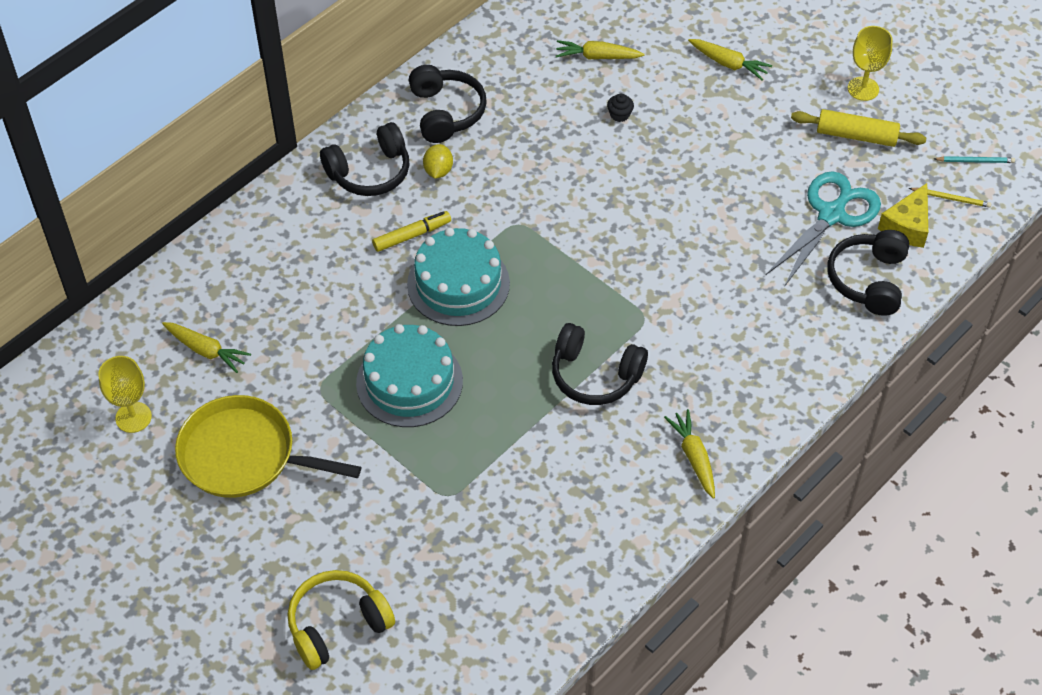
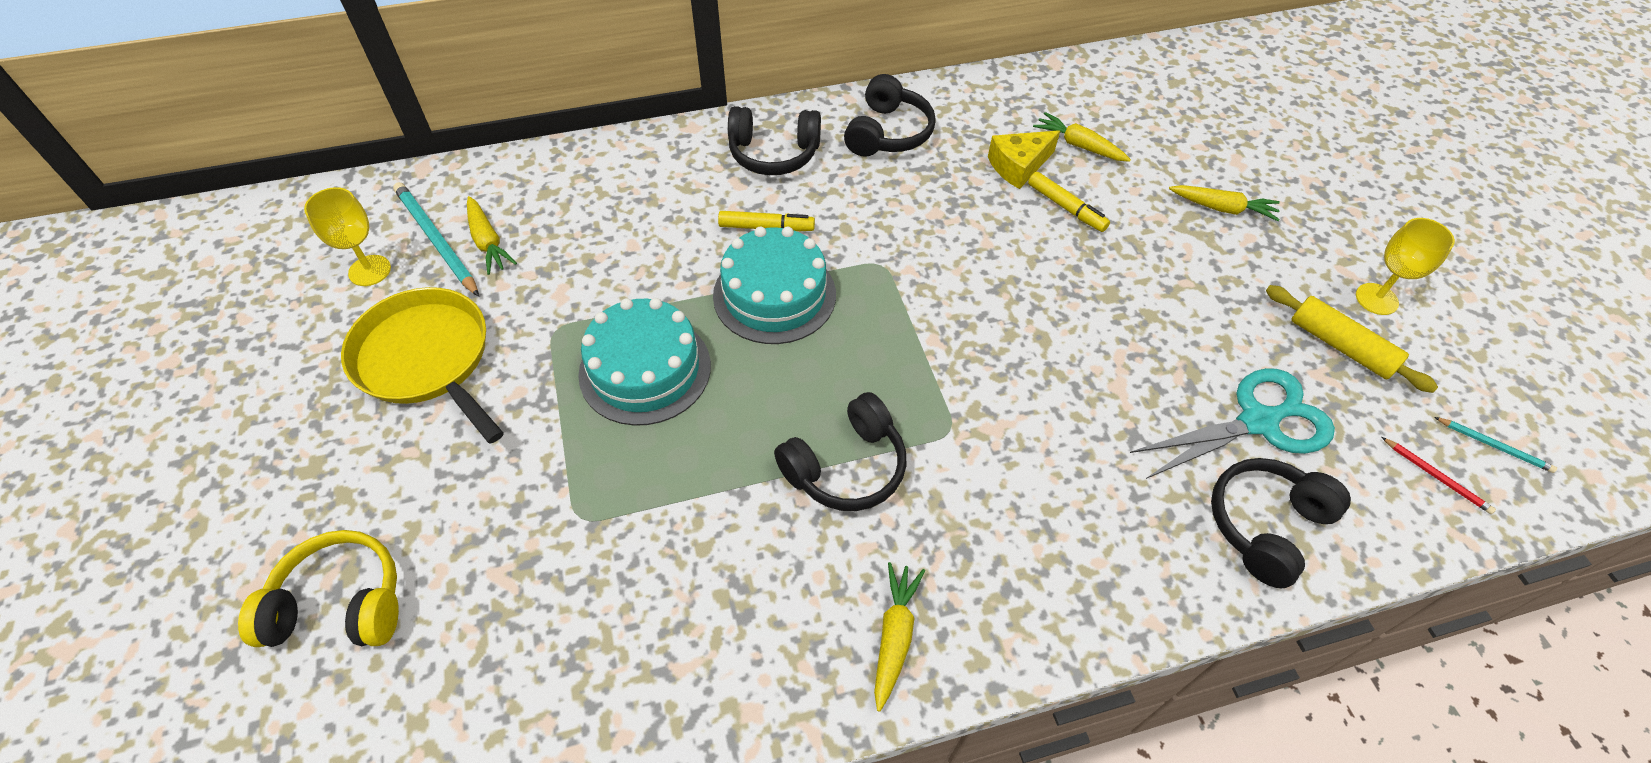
camera: 30 degrees right, 0 degrees up
(164, 369) = (436, 241): none -> turquoise pencil
(438, 171) = (839, 180): yellow lemon -> none
(595, 375) = (846, 467): black headphones -> black headphones turned 90 degrees counterclockwise
(619, 115) = (1066, 207): black cupcake -> yellow marker
(728, 64) = (1222, 208): yellow carrot -> yellow carrot turned 45 degrees counterclockwise
(907, 226) = (1356, 482): yellow cheese -> yellow cheese (1018, 166)
(950, 198) = (1436, 476): yellow pencil -> red pencil

